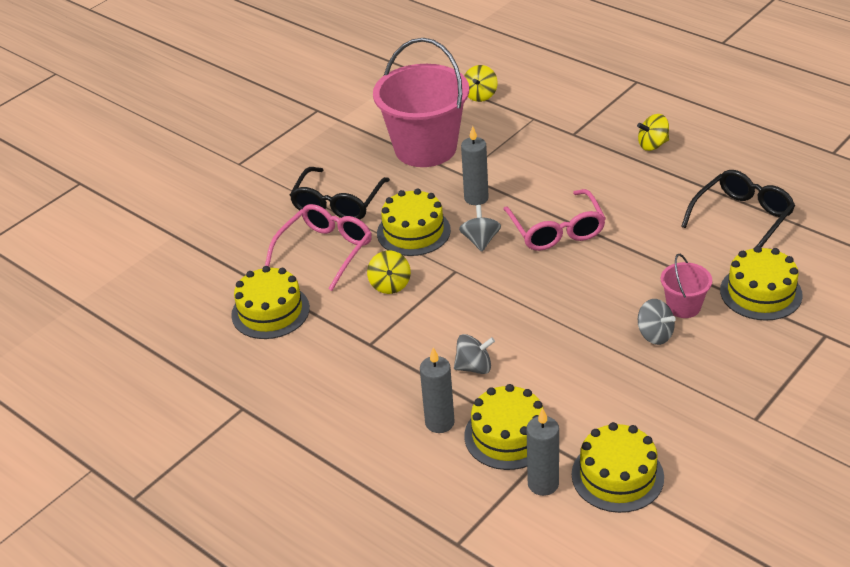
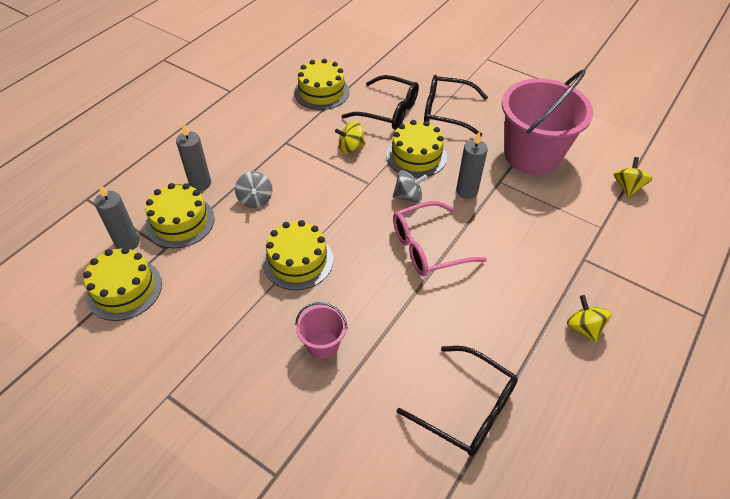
camera: 80 degrees right, 10 degrees up
(325, 251) = (388, 111): pink glasses -> black glasses
(480, 95) = (627, 187): yellow spinning top -> yellow spinning top turned 90 degrees clockwise
(654, 335) = (285, 319): grey spinning top -> none
(760, 292) = (343, 416): yellow cake -> yellow cake (298, 261)

